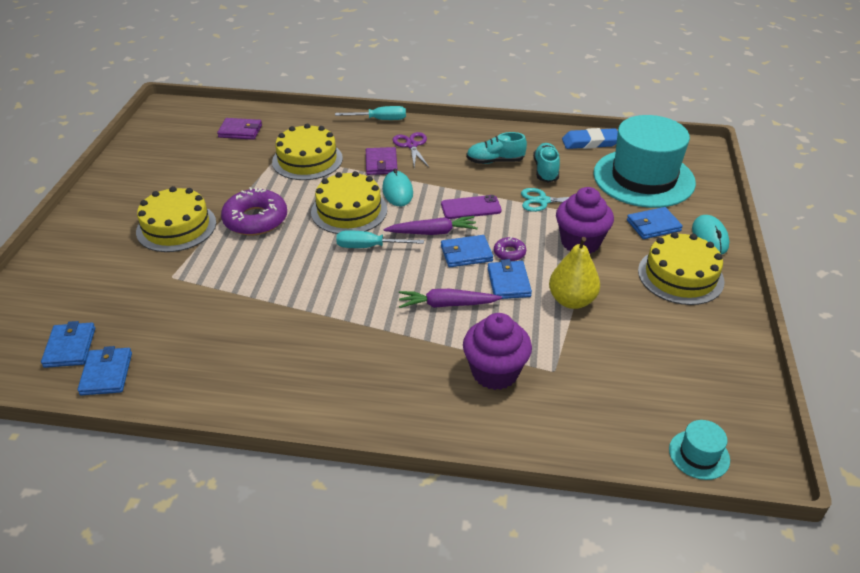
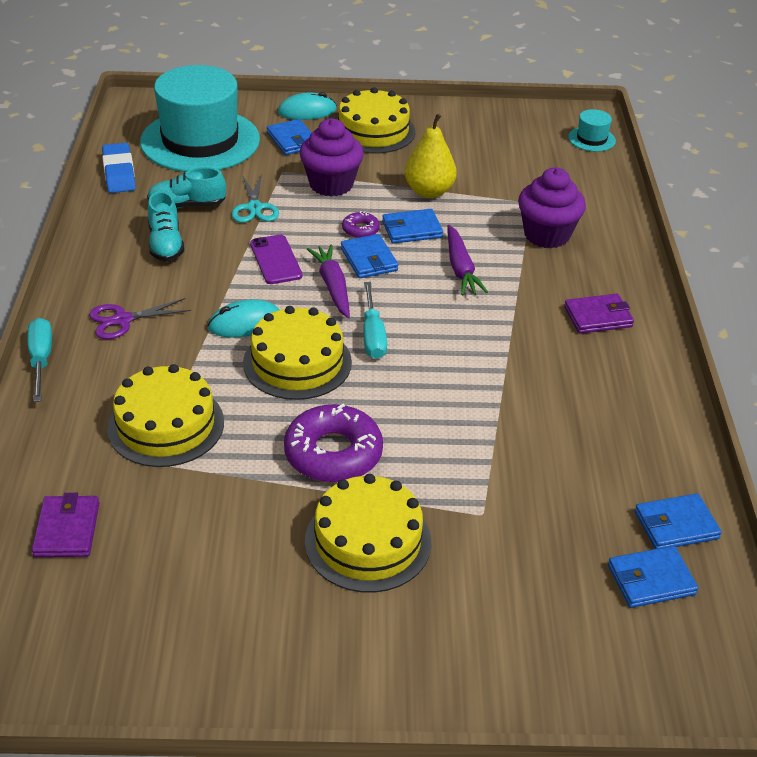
camera: 100 degrees left, 0 degrees up
(381, 163) = (174, 345): purple wallet -> purple wallet (598, 317)

